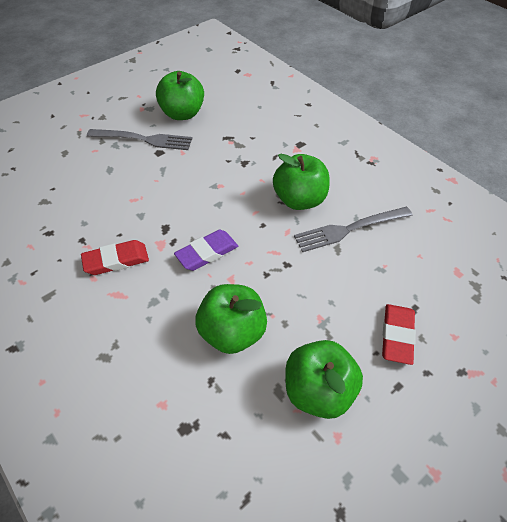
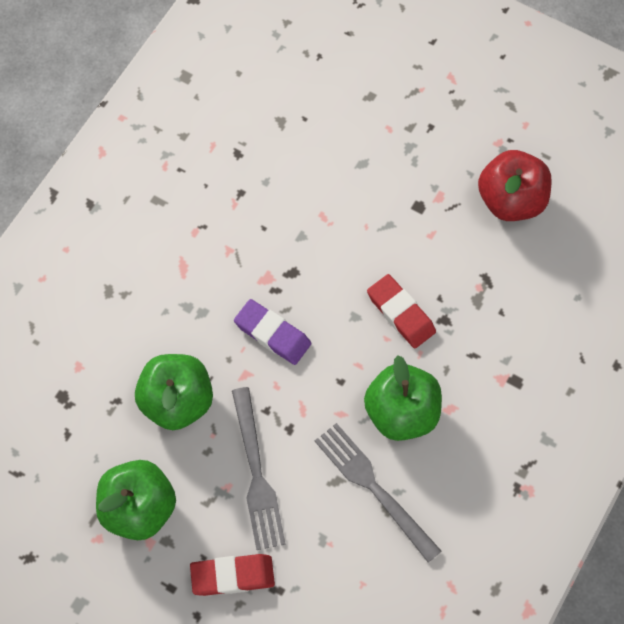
camera: 70 degrees right, 15 degrees up
(116, 260) = (226, 243): red eraser -> red eraser (401, 313)
(144, 139) = (435, 177): grey fork -> grey fork (257, 475)
(182, 114) = (511, 200): green apple -> red apple

